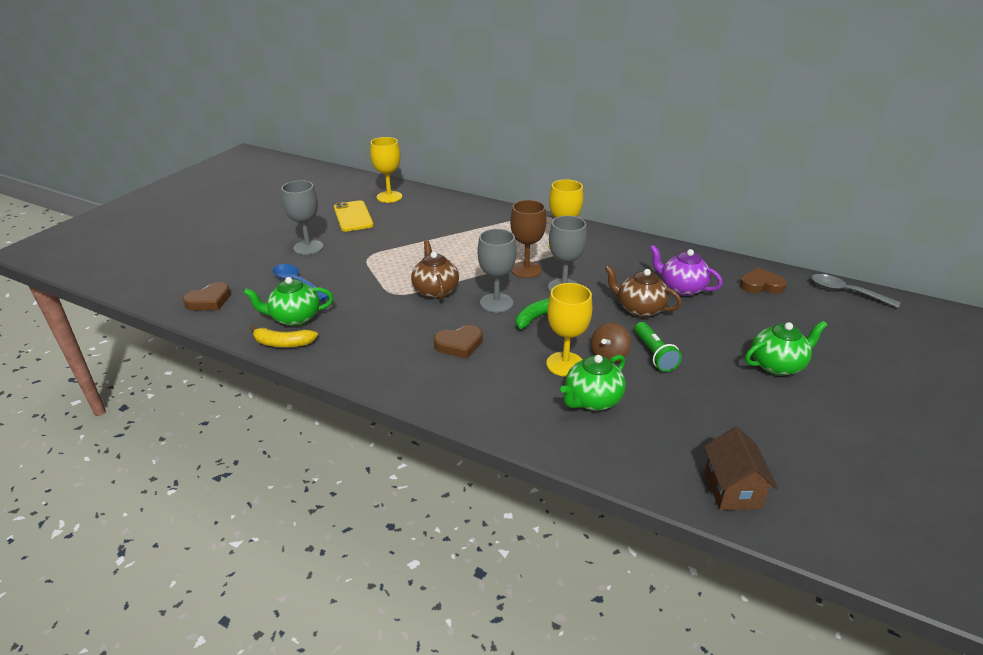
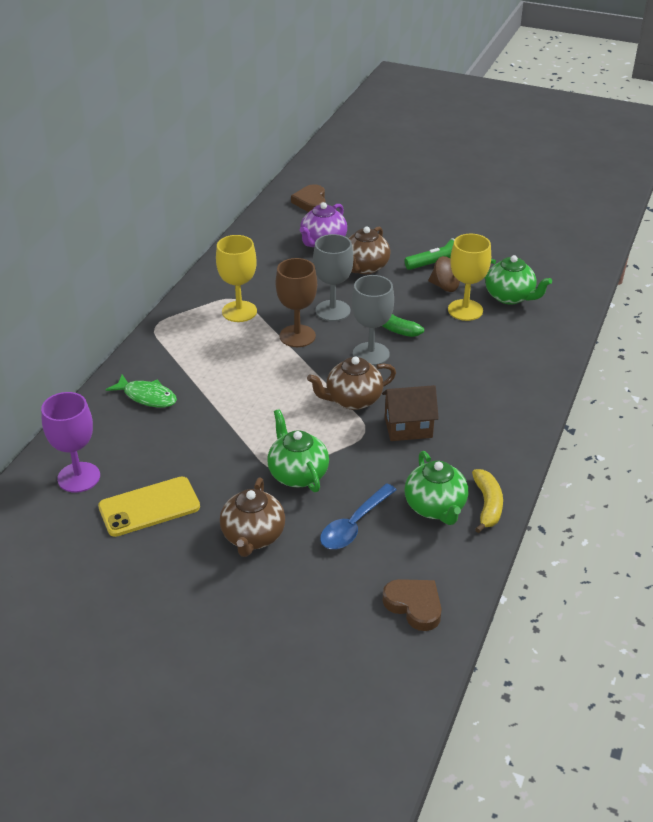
camera: 95 degrees left, 5 degrees up
(308, 247) = (253, 537): grey goblet -> brown teapot
(389, 197) = (79, 477): yellow goblet -> purple goblet
(459, 344) = (453, 373): brown heart -> none
(461, 214) = (147, 396): none -> green fish
(732, 490) = (581, 244): brown house -> brown house (408, 427)
(777, 365) = (434, 210): green teapot -> green teapot (297, 474)
(846, 292) = (317, 165): grey spoon -> none

